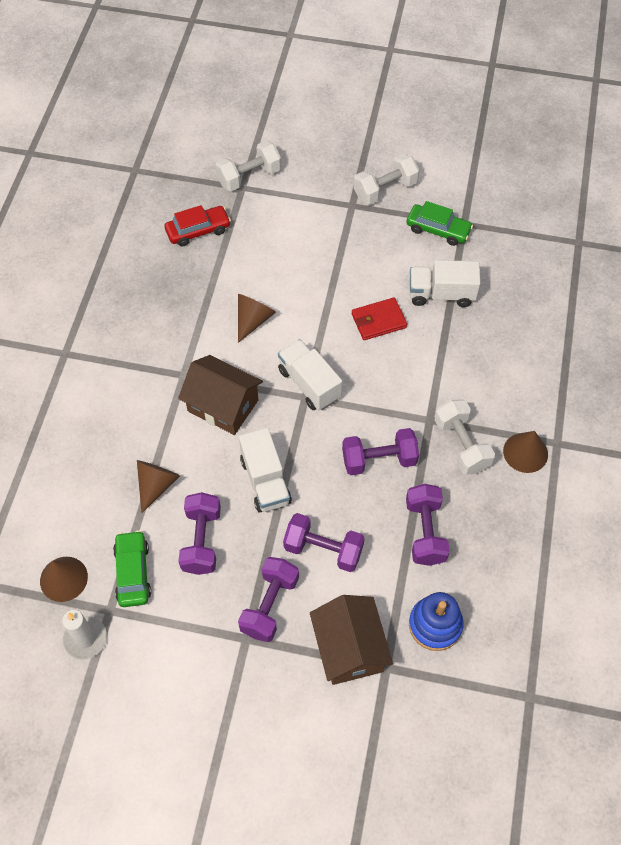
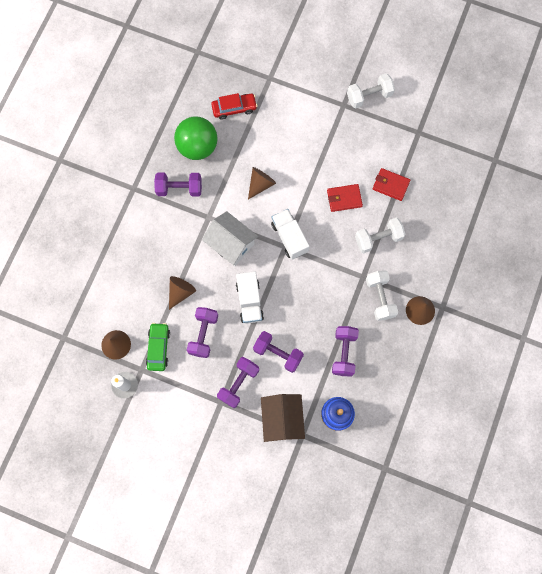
camera: 10 degrees right, 15 degrees up
(153, 286) = (197, 147): none -> green ball
(223, 405) = (231, 244): brown house -> white house
(249, 177) = (276, 70): white dumbbell -> white dumbbell (378, 238)
(379, 460) = (324, 299): purple dumbbell -> purple dumbbell (179, 188)
(438, 230) = (399, 134): green car -> none
(441, 294) = (390, 185): white truck -> red wallet

